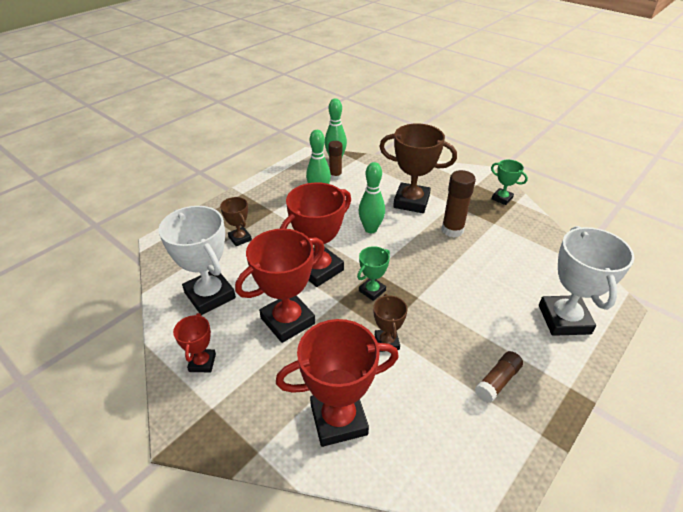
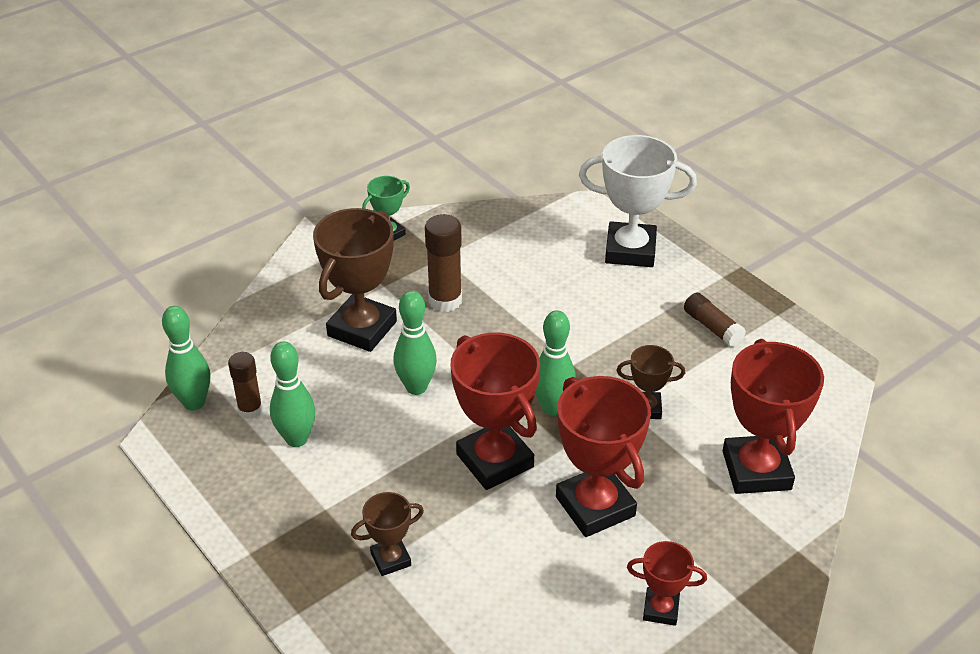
camera: 80 degrees left, 0 degrees up
(210, 295) = (525, 602): white trophy -> none
(372, 291) = (552, 407): green trophy -> green bowling pin

